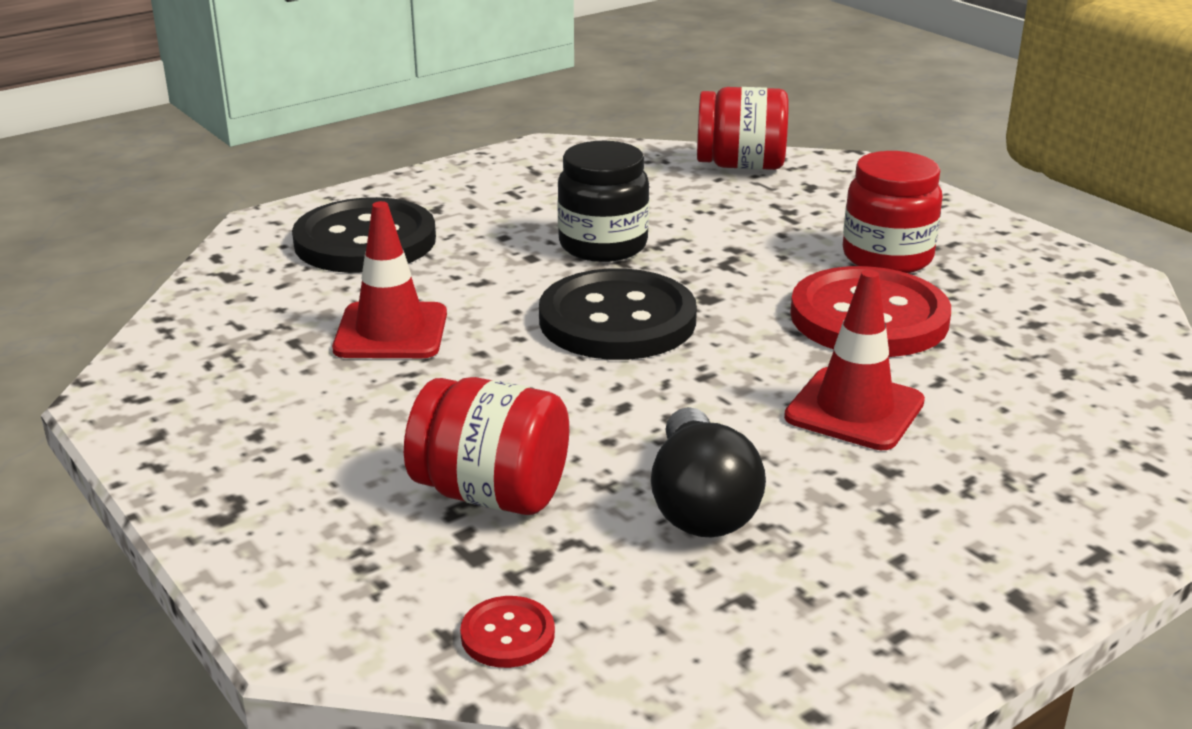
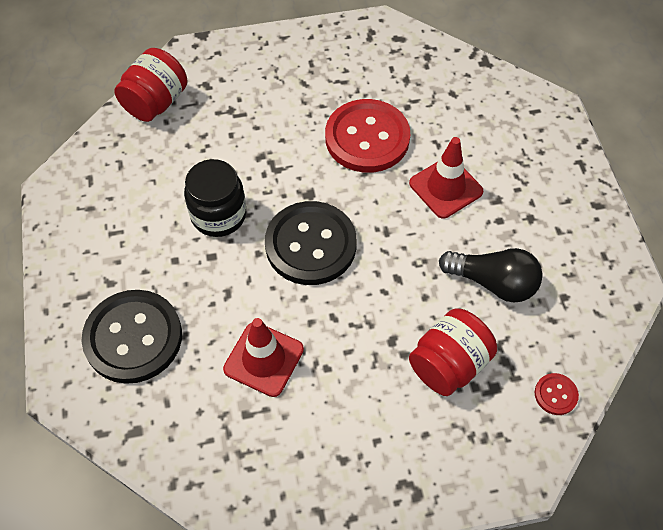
camera: 65 degrees left, 30 degrees up
(887, 257) = (310, 97): red jar -> none

